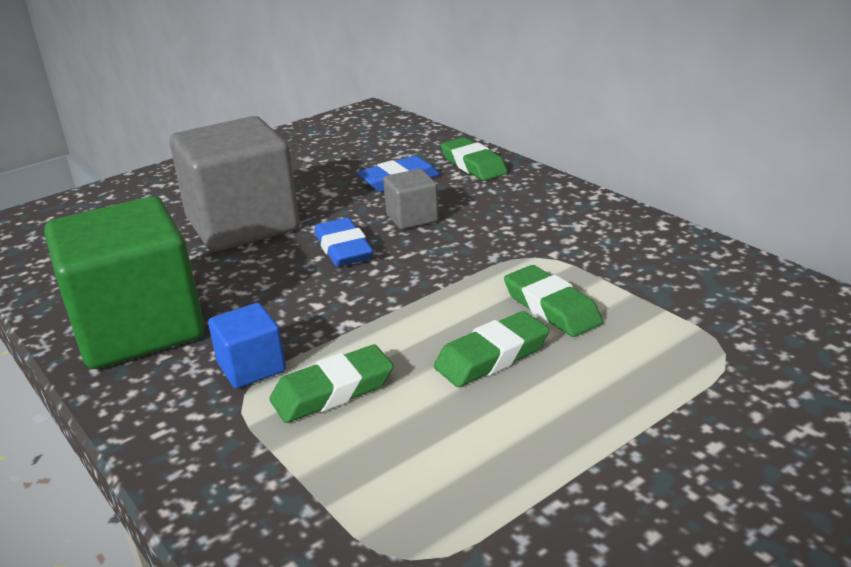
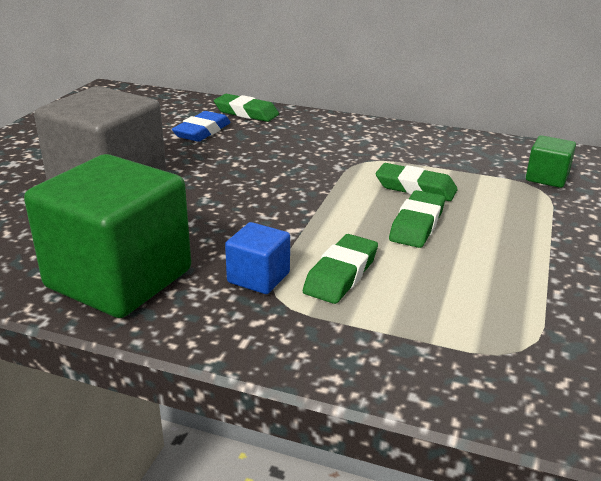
camera: 35 degrees left, 0 degrees up
(343, 249) = (221, 184): blue eraser -> none
(412, 218) = (247, 154): grey cube -> none
(757, 340) = (547, 178): none -> green cube

